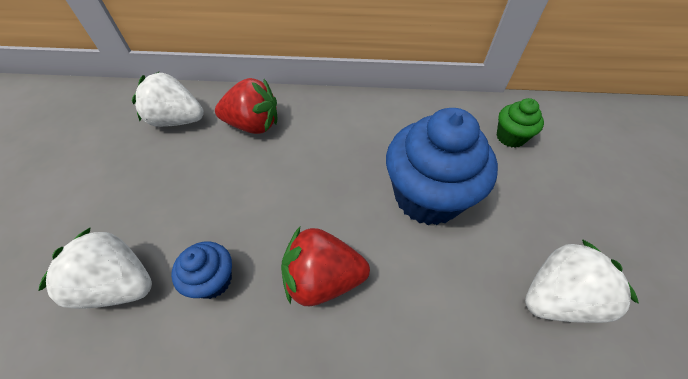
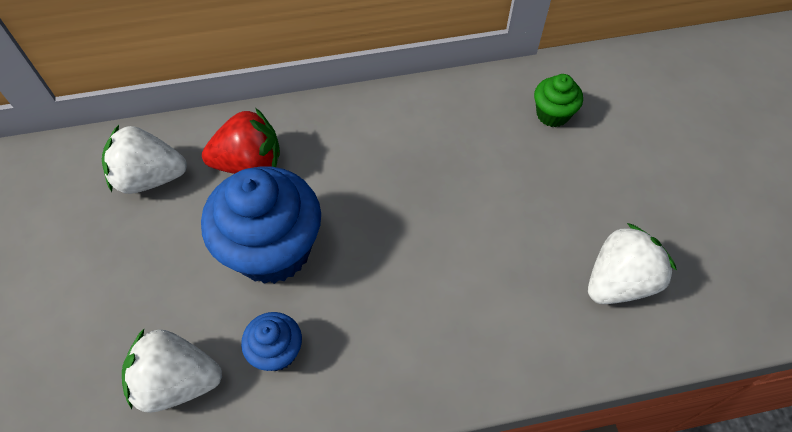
camera: 15 degrees left, 5 degrees up
(323, 278) = (390, 321): red strawberry -> none
(427, 197) = (476, 207): blue cupcake -> blue cupcake (273, 249)

